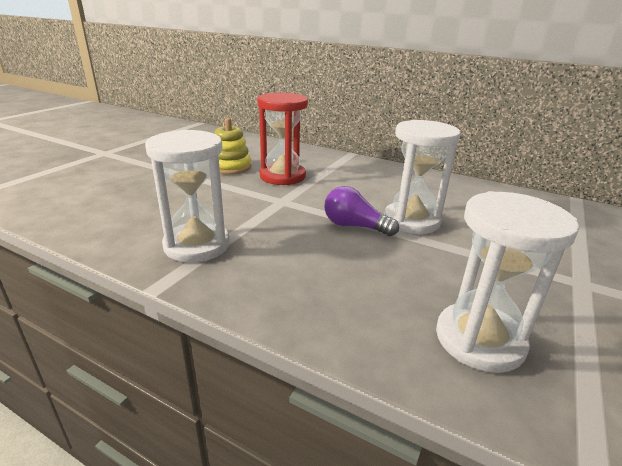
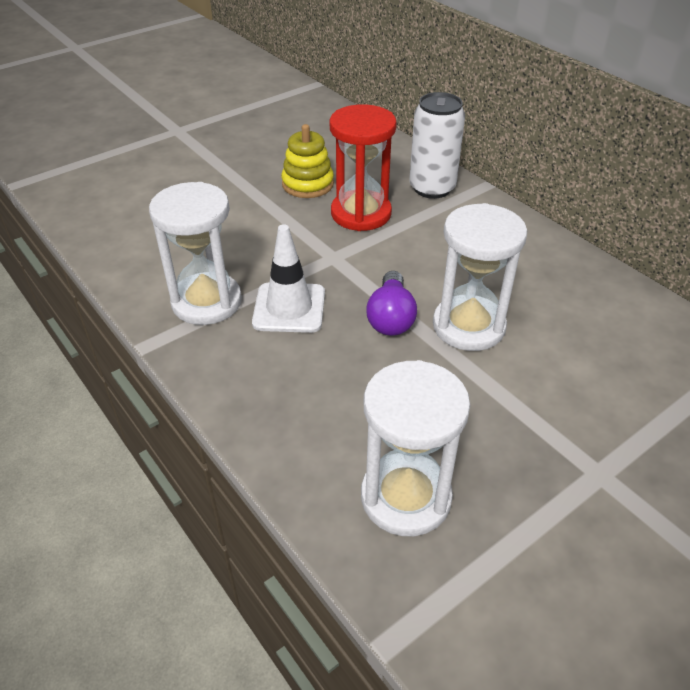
camera: 25 degrees right, 15 degrees up
(272, 235) = (289, 308): none -> white traffic cone
(319, 159) = (432, 188): none -> white can
(354, 226) = (391, 317): purple light bulb -> purple light bulb turned 135 degrees counterclockwise

